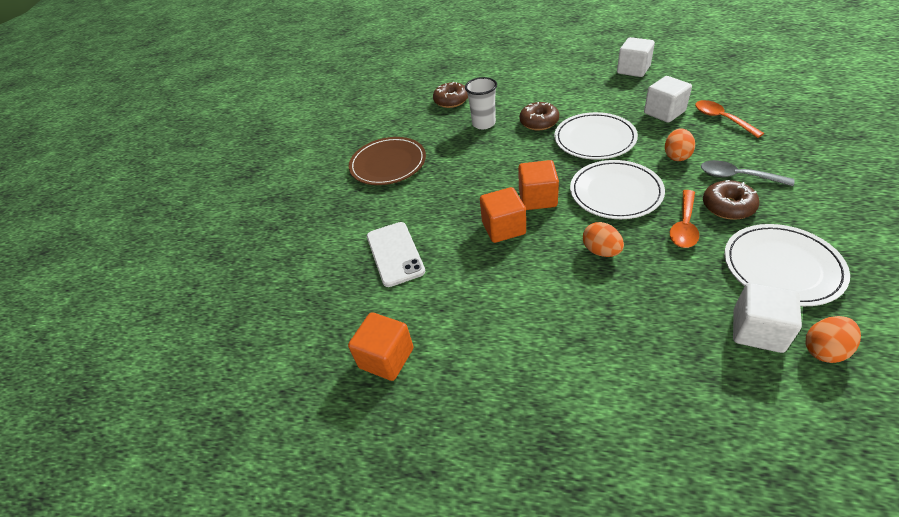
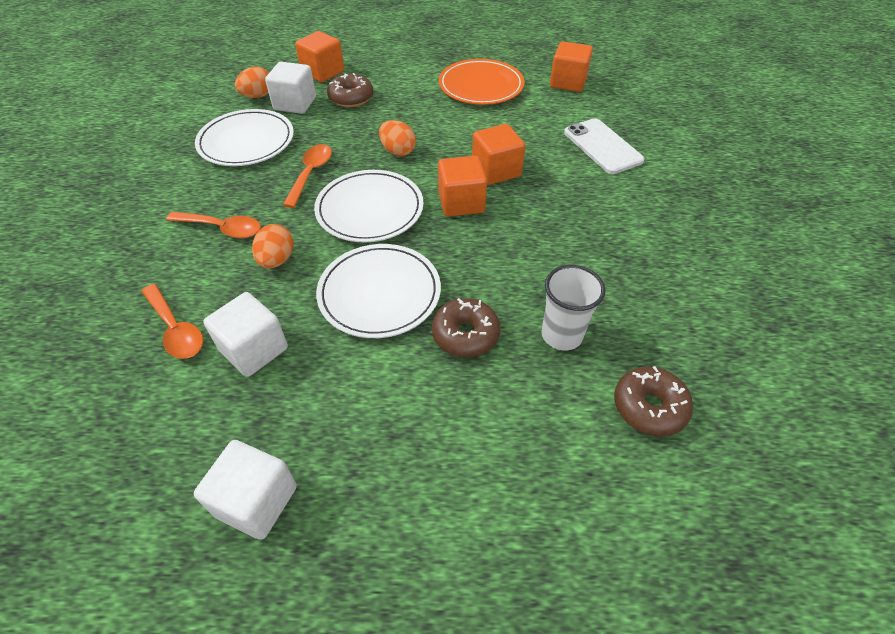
camera: 165 degrees right, 5 degrees up
(388, 164) = (683, 254): brown plate -> none
(502, 357) = (481, 86): none -> orange plate
(728, 206) = (256, 193): brown donut -> brown donut (351, 98)
(737, 176) = (222, 228): grey spoon -> orange spoon
(750, 405) = (323, 72): none -> orange cube

